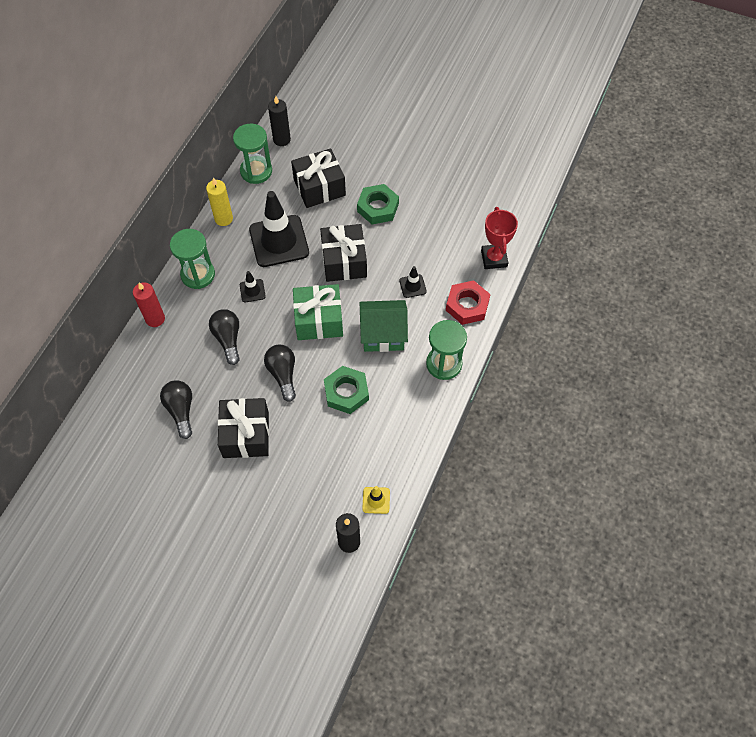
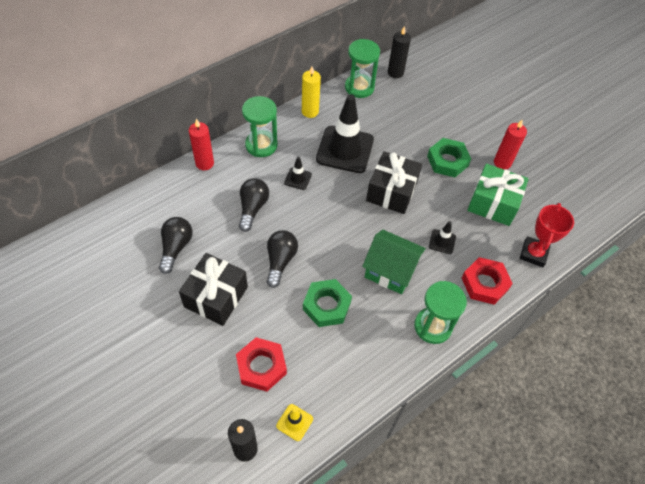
camera: 25 degrees right, 5 degrees down
(319, 187) = (405, 122): black gift -> none
(319, 320) = (340, 230): green gift -> green gift (493, 203)
(322, 471) = (261, 366): none -> red nut
(426, 186) = (502, 163): none -> red candle

